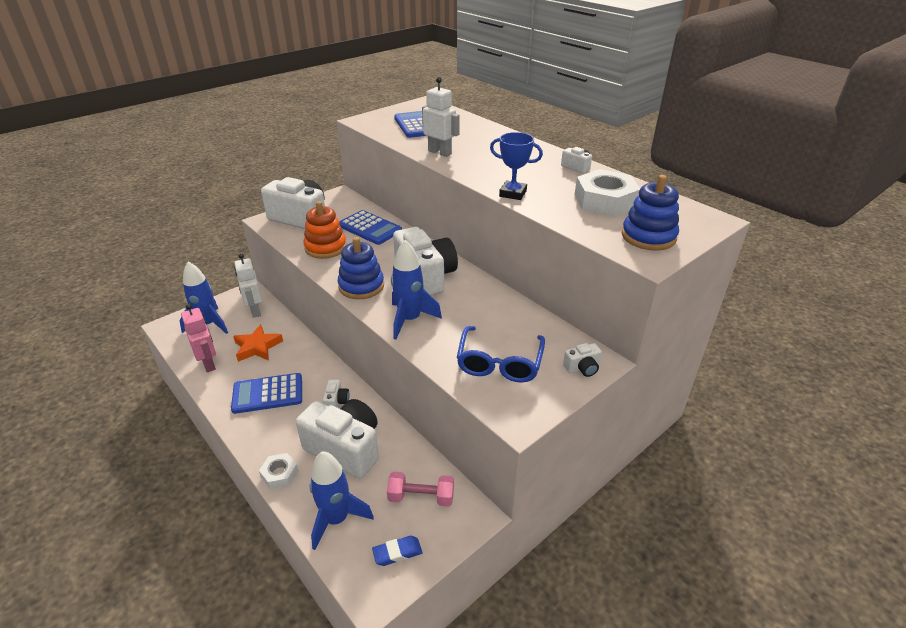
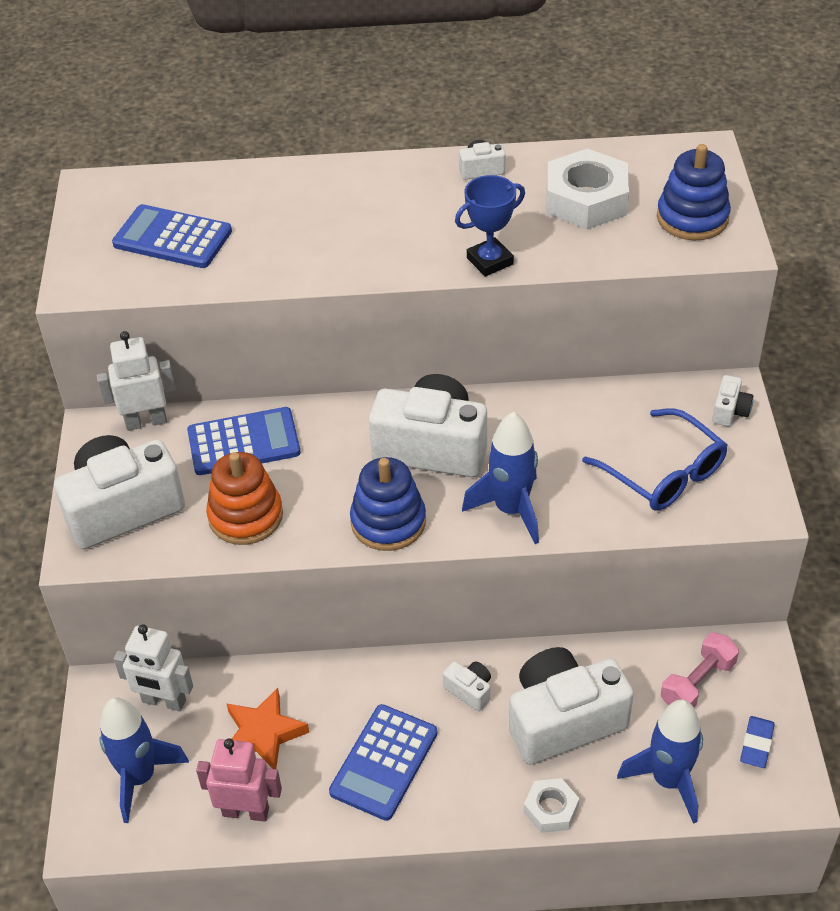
camera: 50 degrees left, 10 degrees up
(440, 152) = (296, 262): white robot -> white robot (146, 421)

